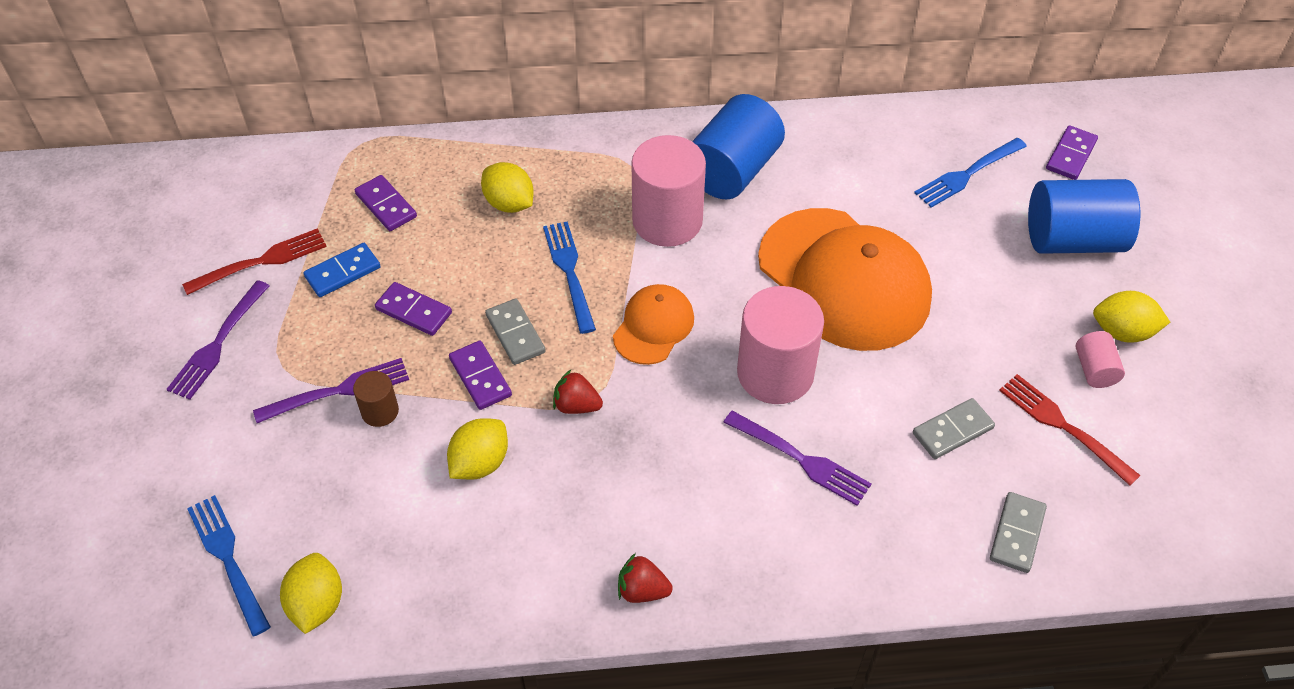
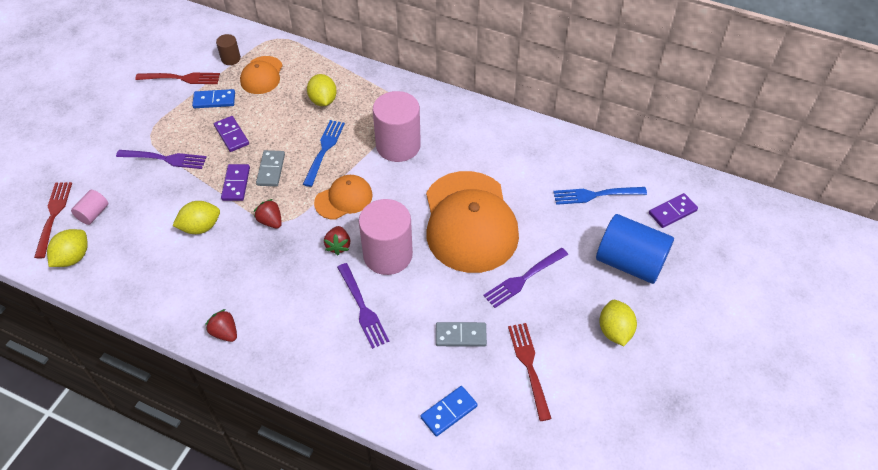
camera: 30 degrees right, 0 degrees up
(218, 342) = (131, 109): purple fork -> purple fork (524, 278)
(229, 560) = (53, 216): blue fork -> red fork
(380, 411) = (175, 178): brown cylinder -> brown cylinder (231, 59)
(386, 205) = (262, 75): purple domino -> orange cap
(699, 393) = (338, 246): none -> red strawberry
(732, 170) = (457, 134): blue cylinder -> none
(1017, 534) = (449, 412): grey domino -> blue domino
(1094, 370) = (577, 344): pink cylinder -> pink cylinder (93, 214)
(1122, 332) = (614, 331): yellow lemon -> yellow lemon turned 45 degrees clockwise

